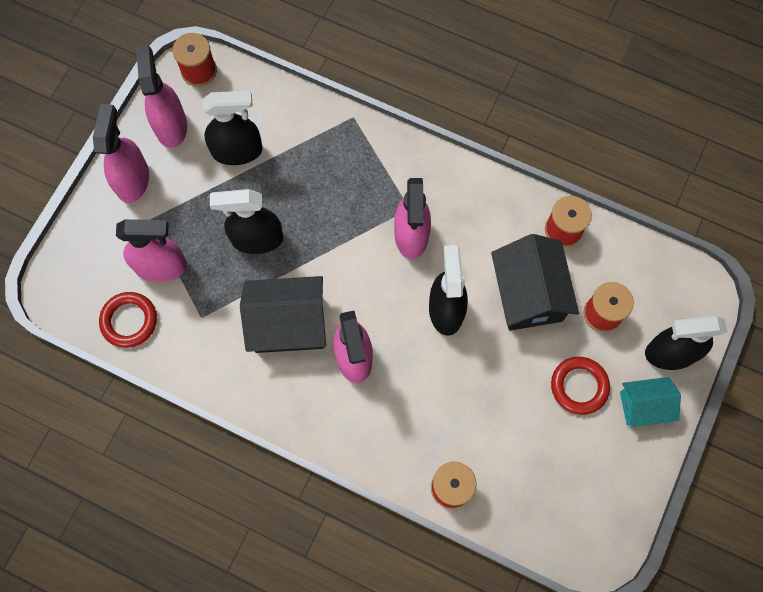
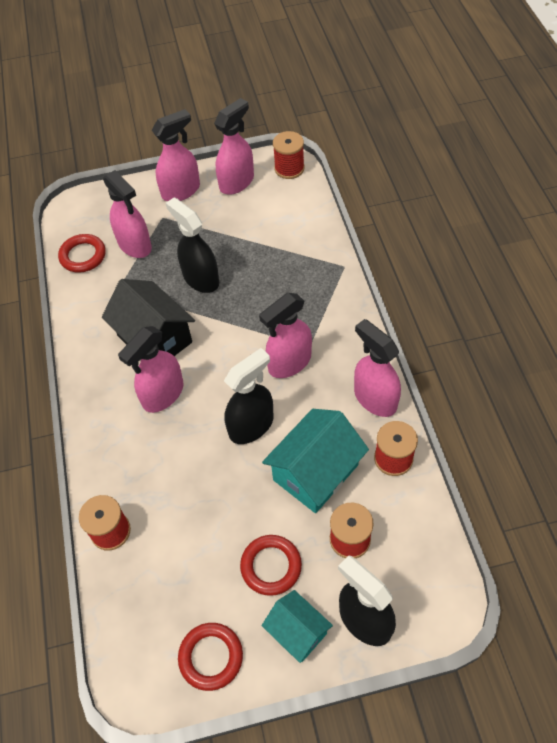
camera: 55 degrees right, 15 degrees down
(237, 151) = (253, 225): black spray bottle -> none
(501, 199) = (375, 398): none -> pink spray bottle
(528, 294) = (315, 472): black house -> turquoise house
(615, 482) = (211, 657): none -> red ring

